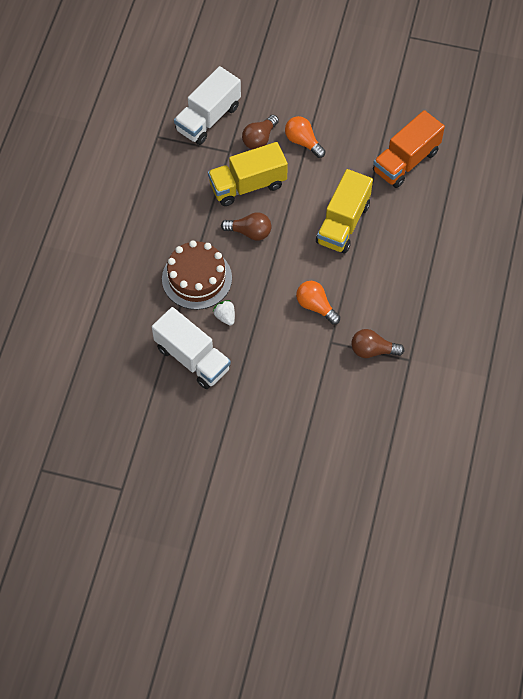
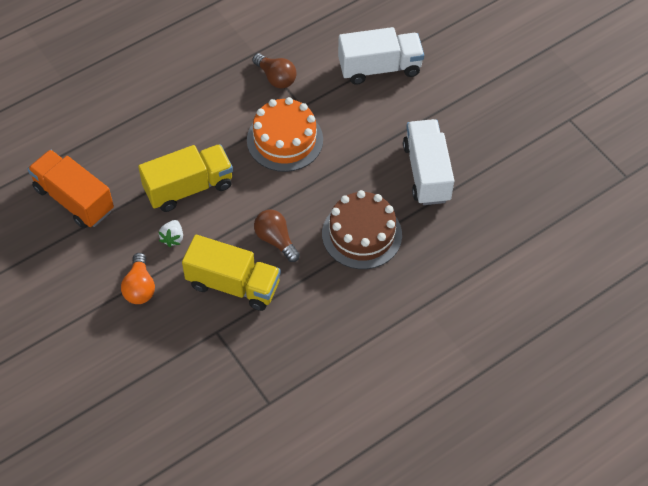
camera: 140 degrees left, 5 degrees down
(208, 118) = (200, 383): white truck -> white truck (379, 68)
(225, 316) = (368, 185): white strawberry -> white strawberry (172, 238)
(259, 139) = (175, 322): brown light bulb -> none
(316, 306) = (285, 140): orange light bulb -> orange cake
(406, 161) = (74, 199): orange truck -> orange truck turned 135 degrees counterclockwise

